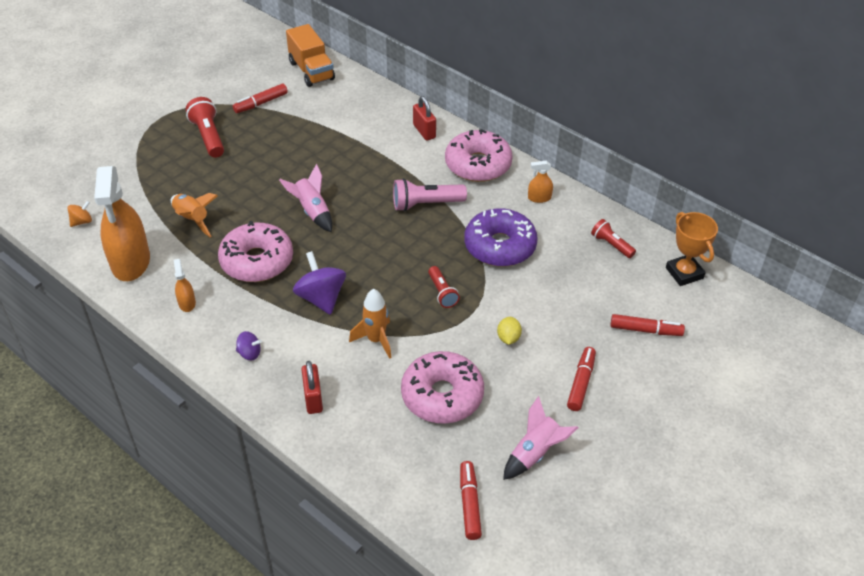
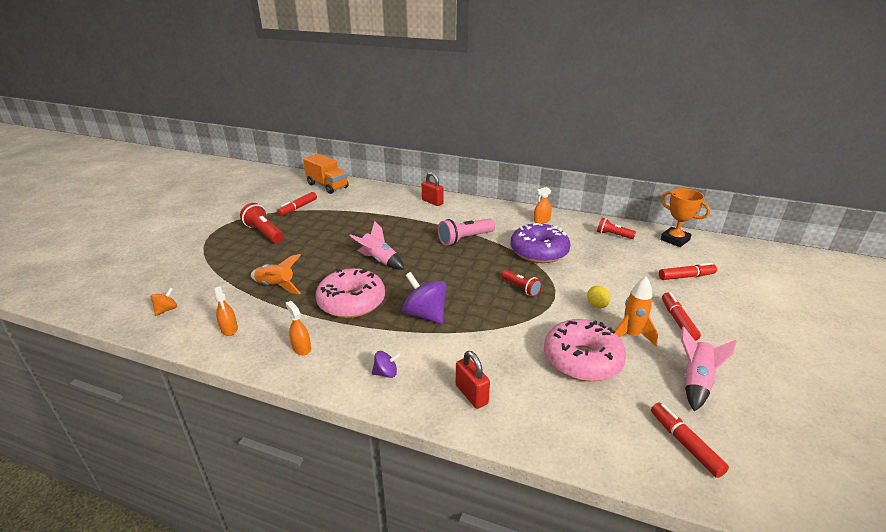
camera: 20 degrees left, 15 degrees down
(131, 262) = (229, 329): orange spray bottle -> orange spray bottle, size x0.42
(376, 340) = (494, 333): orange rocket -> orange rocket (630, 336)
(478, 165) = (484, 212): pink donut -> none

